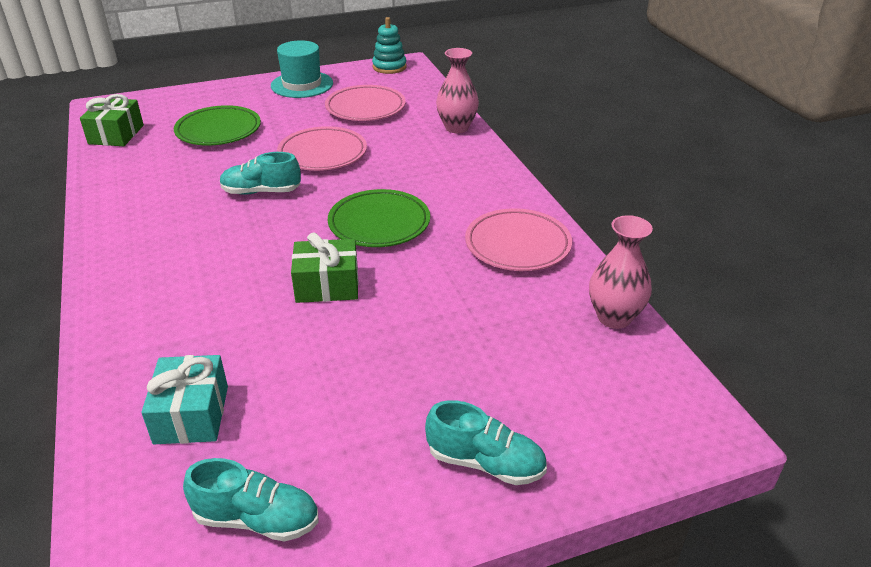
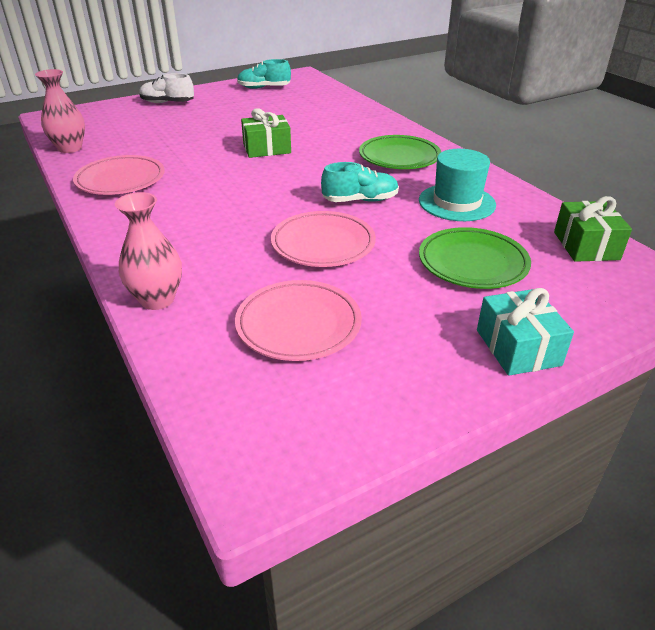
camera: 170 degrees right, 0 degrees up
(192, 414) = (312, 104): turquoise gift -> turquoise gift (517, 347)
(302, 84) = (432, 371): turquoise hat -> turquoise hat (456, 202)
(379, 223) = (239, 185): green plate -> green plate (399, 157)
(389, 67) = (288, 456): turquoise stacking toy -> none
(485, 463) = (167, 103): turquoise shoe -> white shoe

